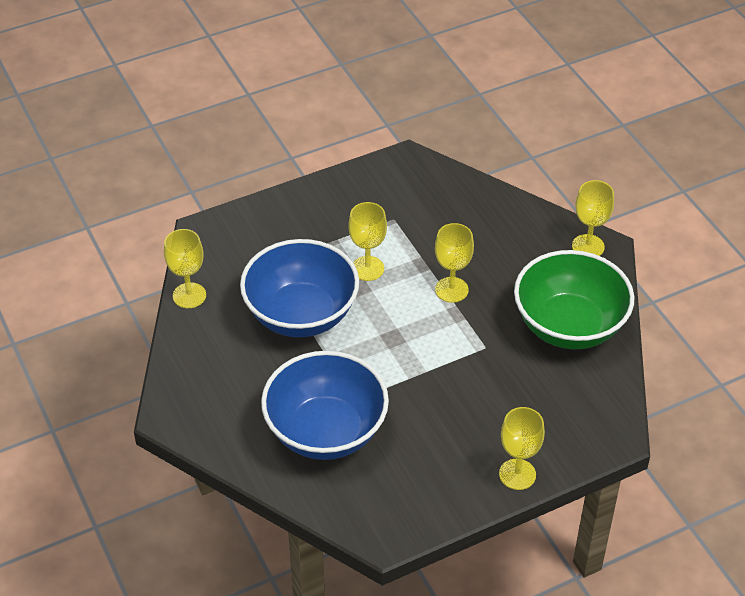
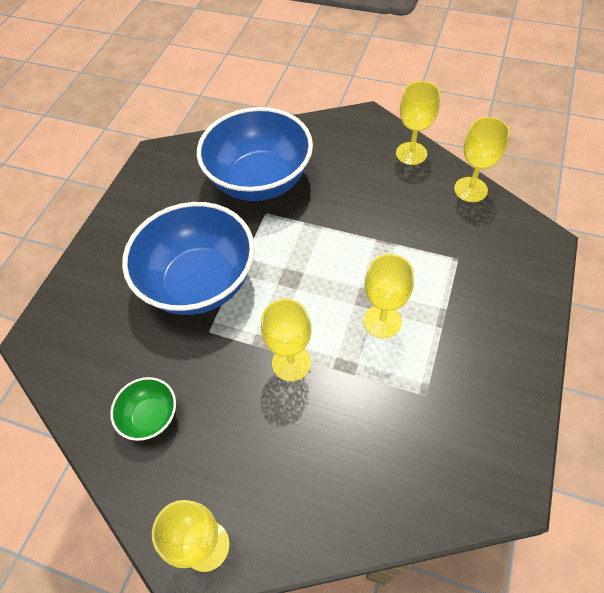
camera: 140 degrees right, 10 degrees up
(301, 314) = (378, 240): blue bowl -> blue bowl (200, 282)
(517, 474) = (97, 252): yellow goblet -> yellow goblet (411, 153)
(569, 326) = (151, 416): green bowl -> green bowl, size x0.45

